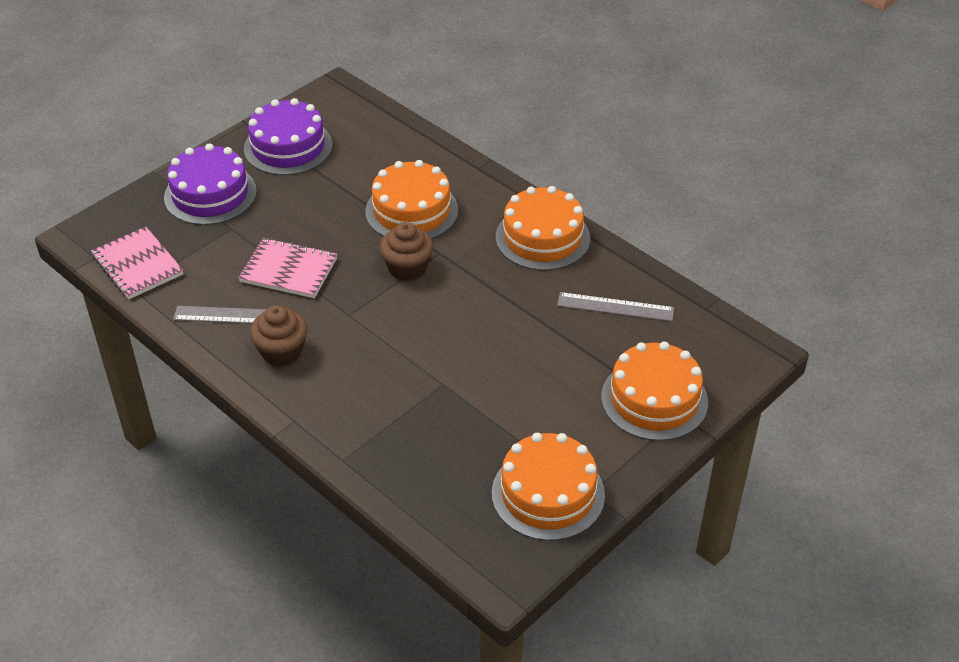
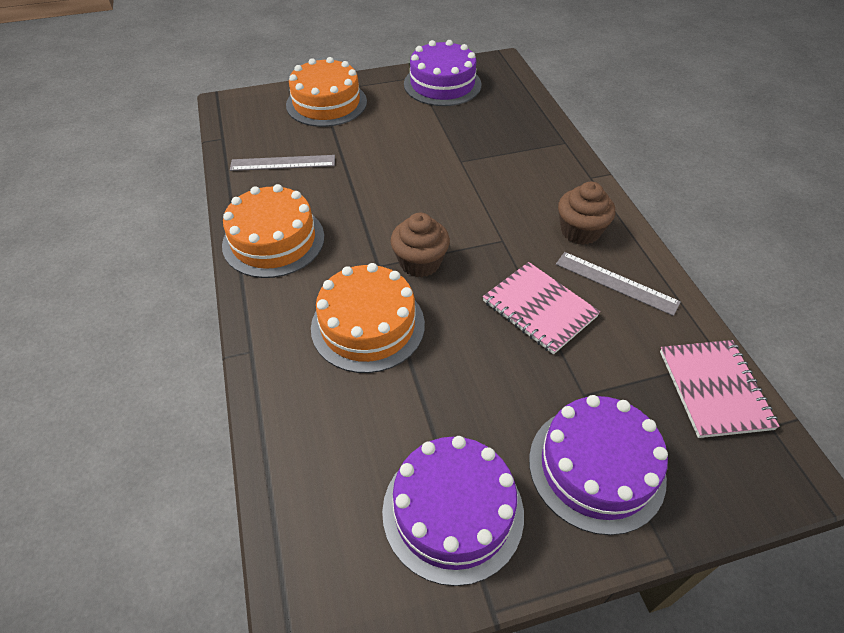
camera: 150 degrees left, 5 degrees up
(548, 493) = (442, 84): orange cake -> purple cake
(615, 307) = (283, 163): grey ruler -> grey ruler turned 45 degrees counterclockwise

